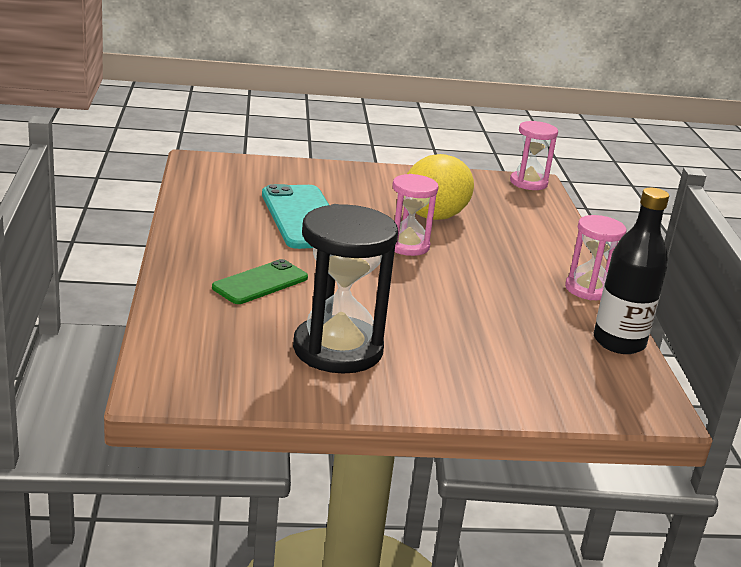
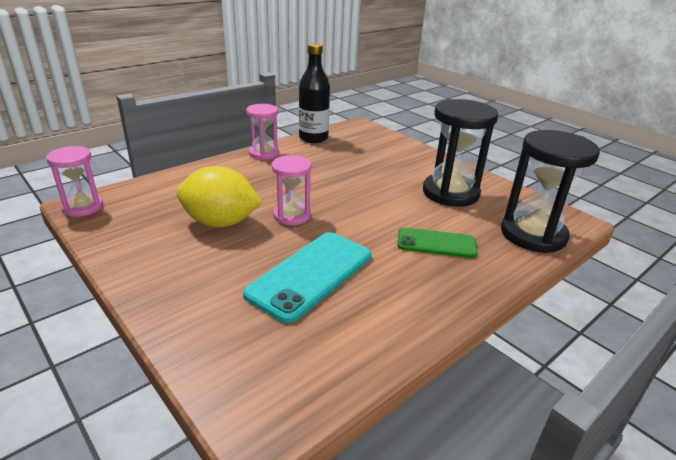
camera: 125 degrees left, 5 degrees up
(187, 341) = (533, 234): none -> black hourglass

